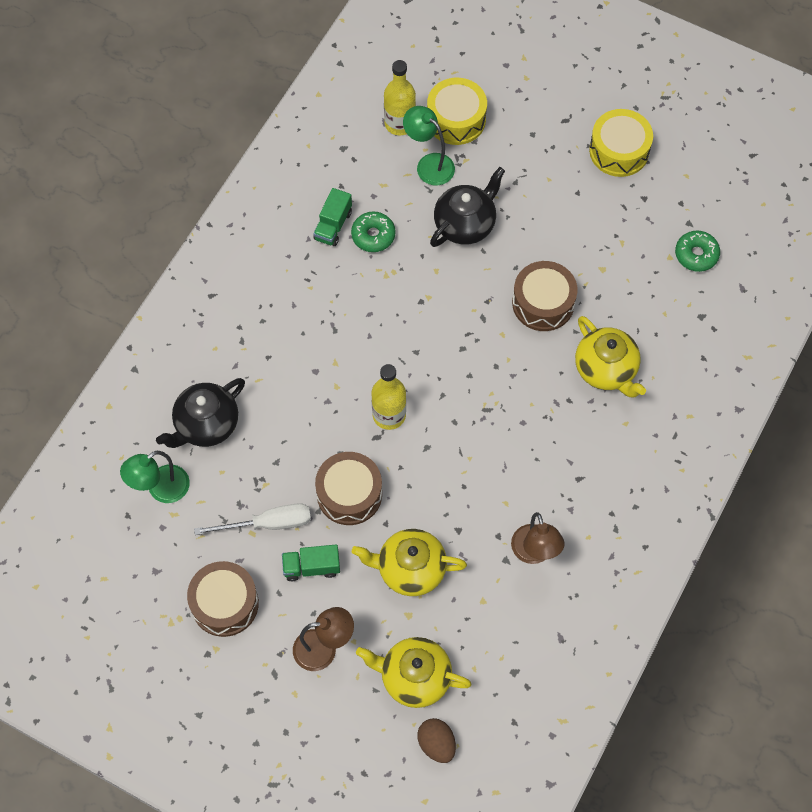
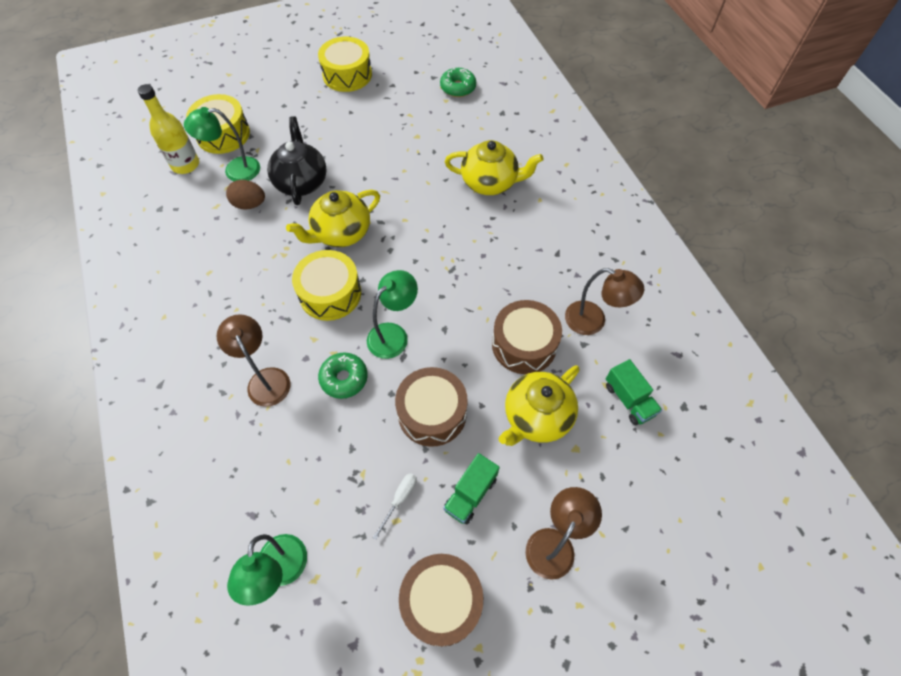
camera: 50 degrees left, 5 degrees down
(206, 424) = (262, 480): black teapot -> none
(268, 523) = (399, 499): white screwdriver -> white screwdriver, size x0.55
(276, 359) = (265, 379): none -> brown lamp
(333, 225) = (207, 258): green truck -> green truck (629, 399)
(373, 235) = (245, 239): green donut -> green donut (344, 378)
(383, 340) = (330, 293): none -> yellow drum
(389, 415) = (393, 334): yellow bottle -> green lamp
(414, 677) = (636, 487): yellow teapot -> yellow teapot (341, 233)
(436, 744) = (711, 515): brown egg -> brown egg (249, 204)
(543, 303) = (406, 182): brown drum -> brown drum (524, 344)

